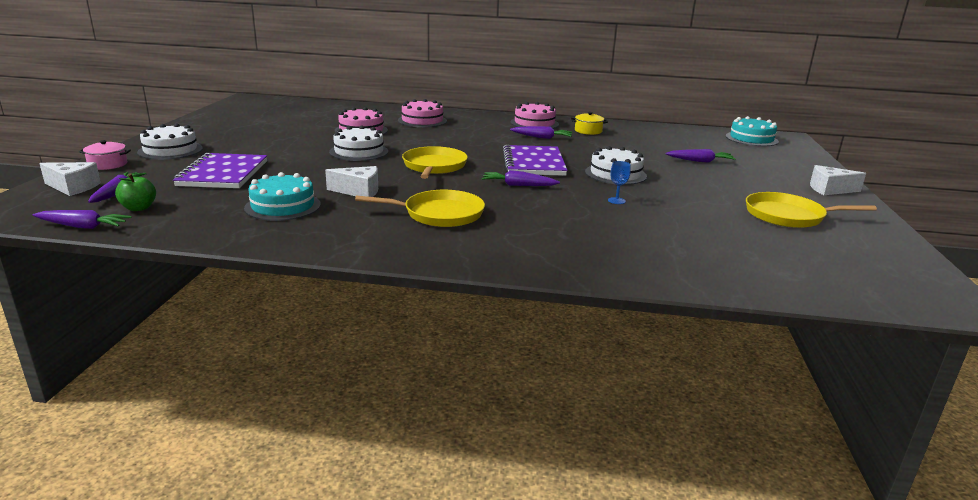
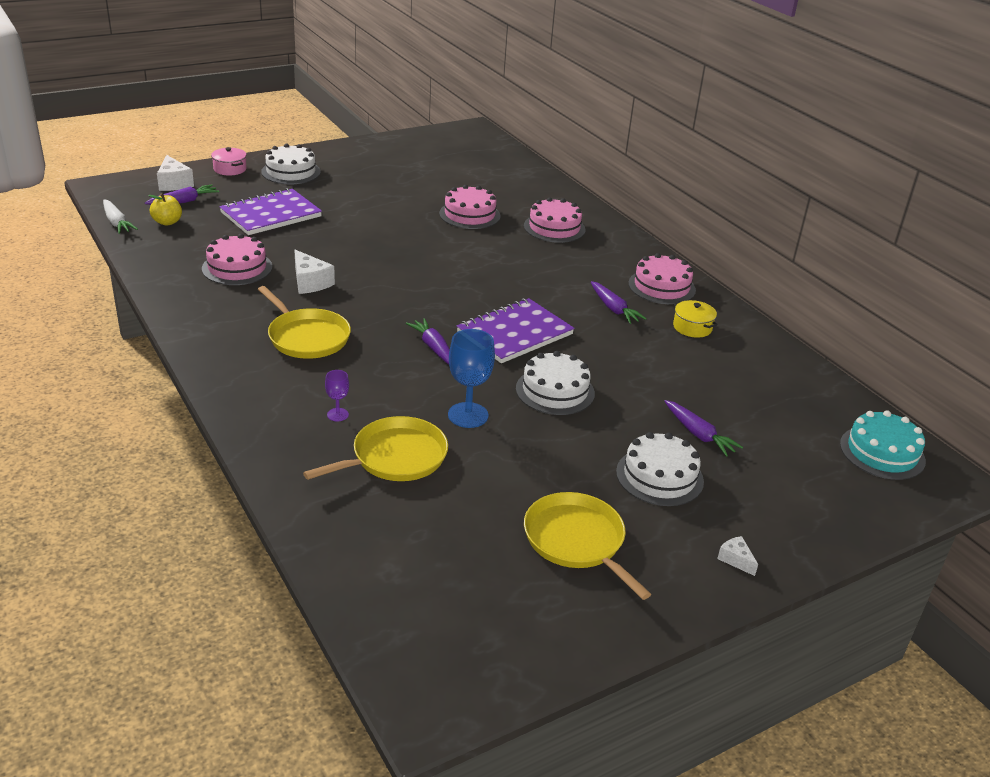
camera: 50 degrees right, 10 degrees up
(83, 226) = (117, 222): purple carrot -> white carrot
(139, 208) = (167, 222): green apple -> yellow apple
(283, 206) = (237, 268): turquoise cake -> pink cake
(359, 152) = (407, 240): white cake -> white cake (659, 476)
(434, 166) = (422, 288): yellow pan -> yellow pan (395, 457)
(567, 235) = (337, 414): none -> purple goblet
(616, 201) = (468, 415): blue goblet -> blue goblet, size x1.91
(829, 189) = (736, 560): white cheese -> white cheese, size x0.56

